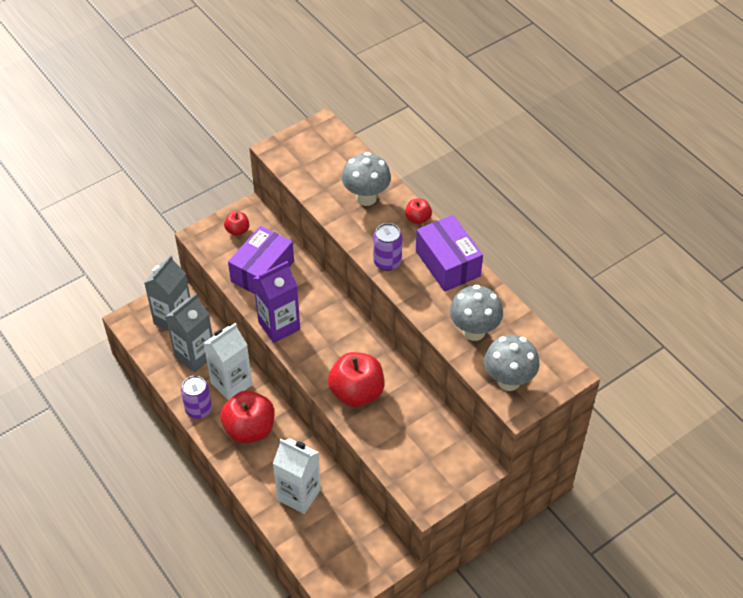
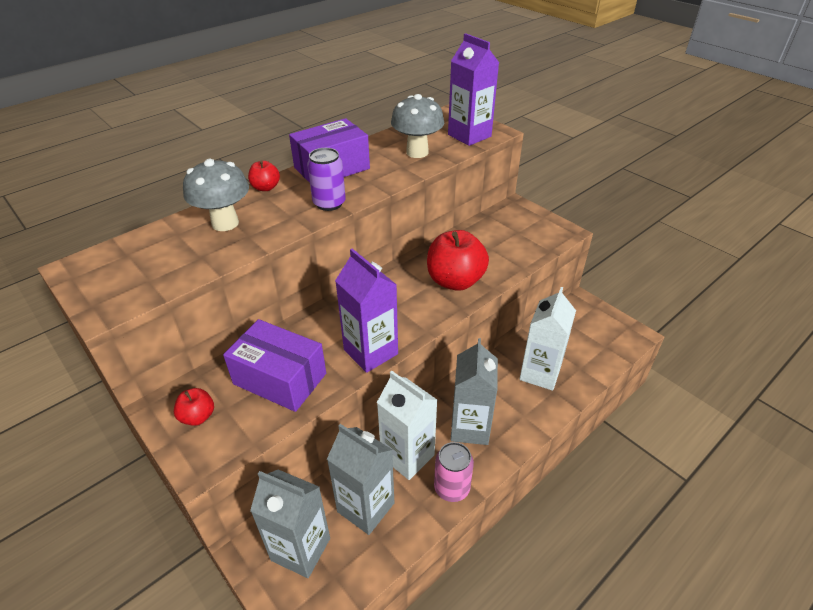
camera: 95 degrees left, 10 degrees down
(198, 409) = (451, 488): purple can -> pink can
(249, 429) = (470, 427): red apple -> grey carton
(508, 381) = (469, 135): grey mushroom -> purple carton

